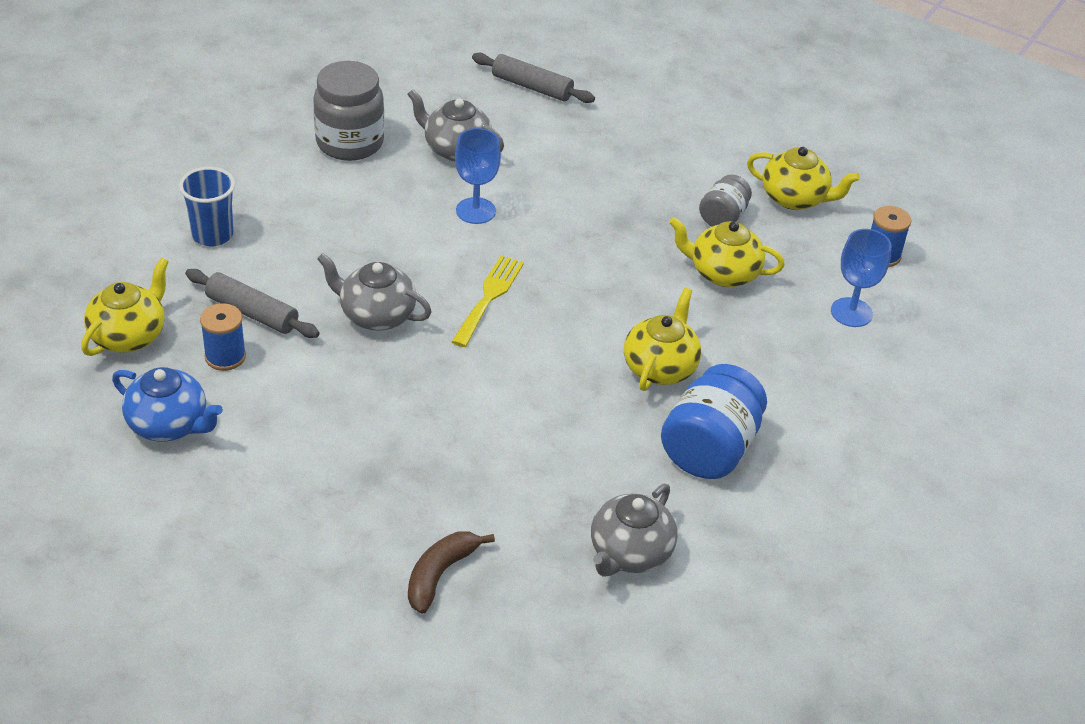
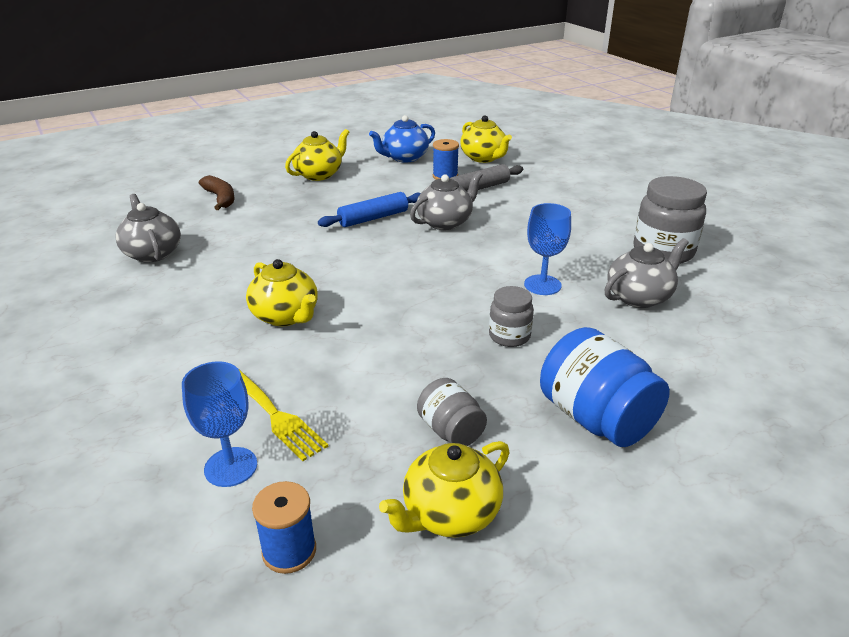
camera: 120 degrees right, 10 degrees down
(212, 235) = (565, 189): blue cup -> none
(403, 383) = (373, 218): none -> blue rolling pin
(489, 297) = (430, 265): yellow fork -> yellow fork (275, 416)
(532, 87) = (750, 371): grey rolling pin -> none
(580, 214) = (509, 336): none -> grey jar
(709, 449) = (185, 310): blue jar -> blue jar (596, 418)
(723, 273) = (365, 395): yellow teapot -> yellow teapot (319, 174)

